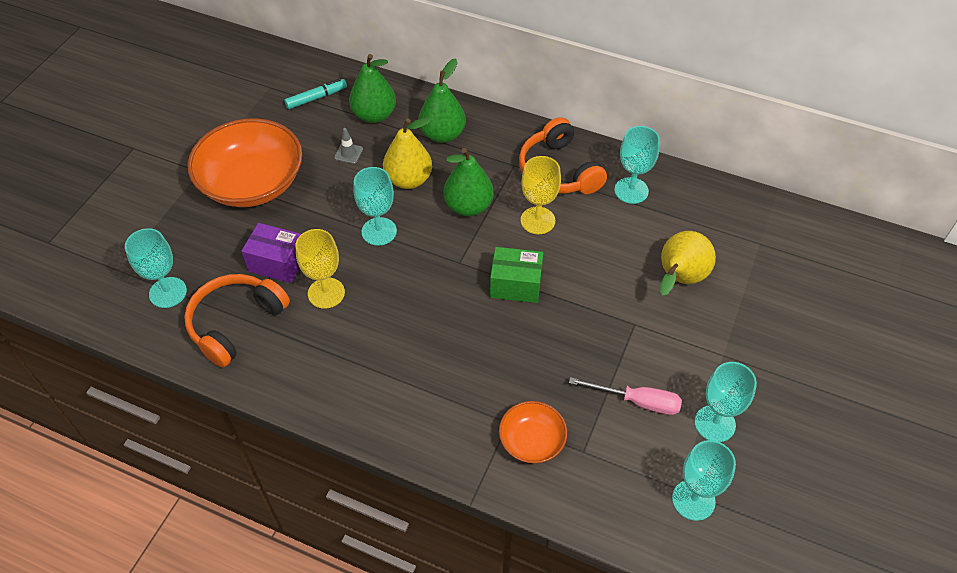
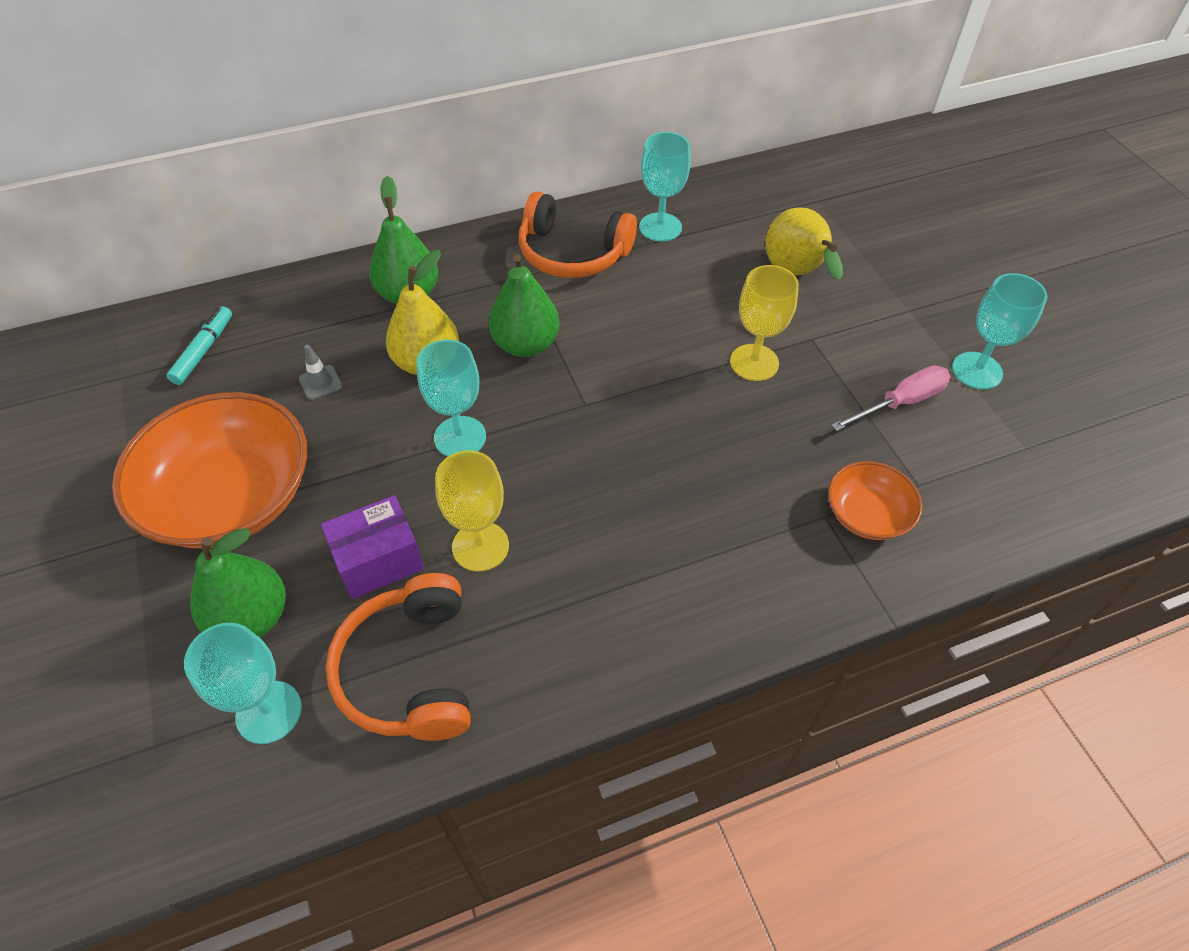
camera: 45 degrees left, 0 degrees up
(374, 115) = (303, 324): green pear -> green pear (251, 618)
(515, 285) = (667, 384): green box -> none
(537, 220) = (611, 310): yellow goblet -> yellow goblet (754, 362)
(693, 500) = (1046, 447): turquoise goblet -> none

